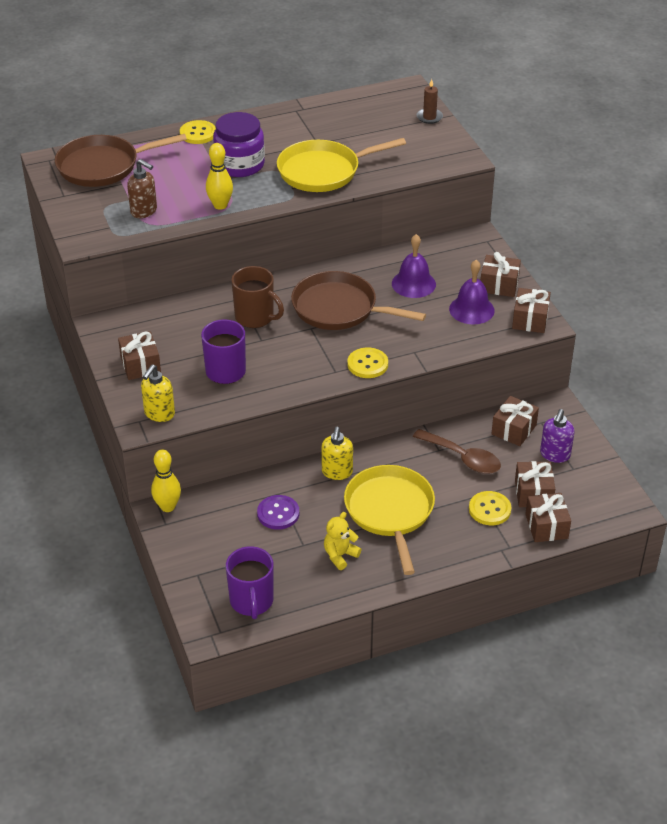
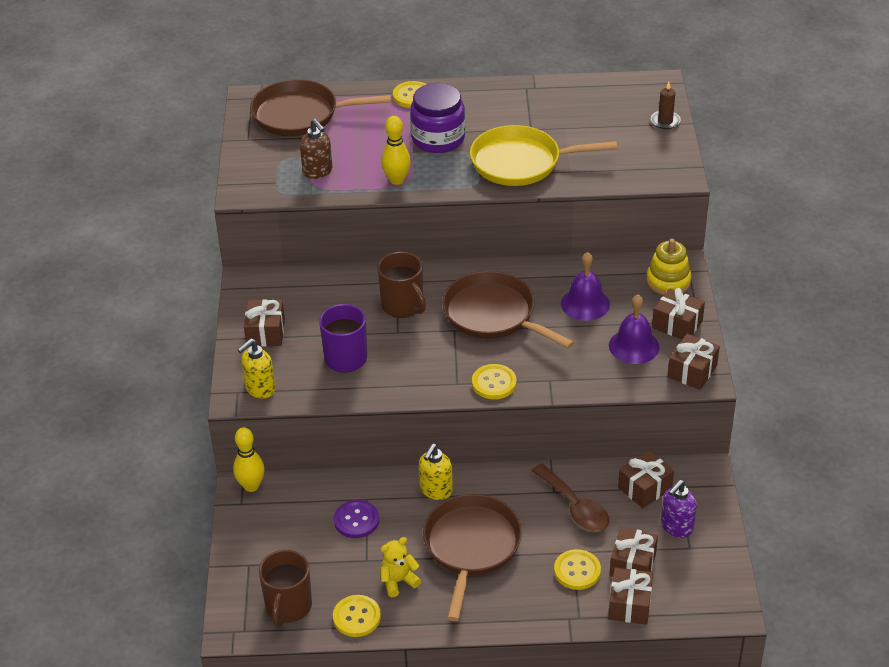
camera: 20 degrees right, 0 degrees up
(251, 601) = (288, 607): purple mug -> brown mug
(317, 594) = (356, 617): none -> yellow button
(390, 511) = (471, 546): yellow pan -> brown pan
(474, 252) = (668, 281): none -> yellow stacking toy

